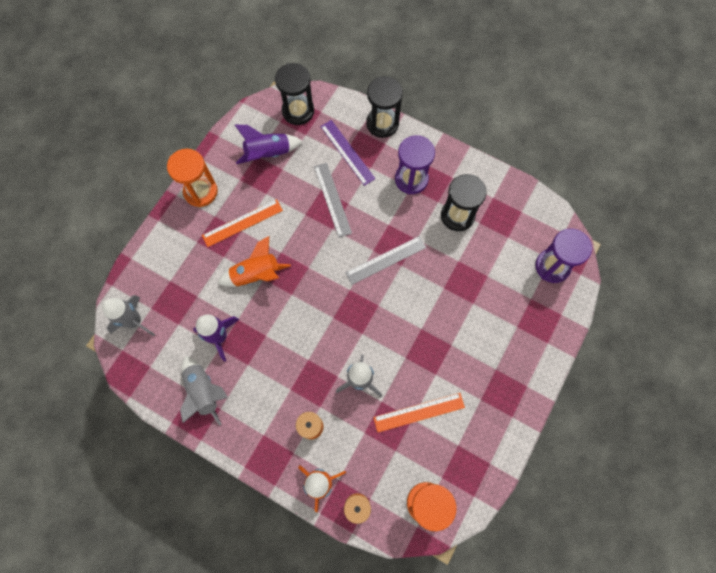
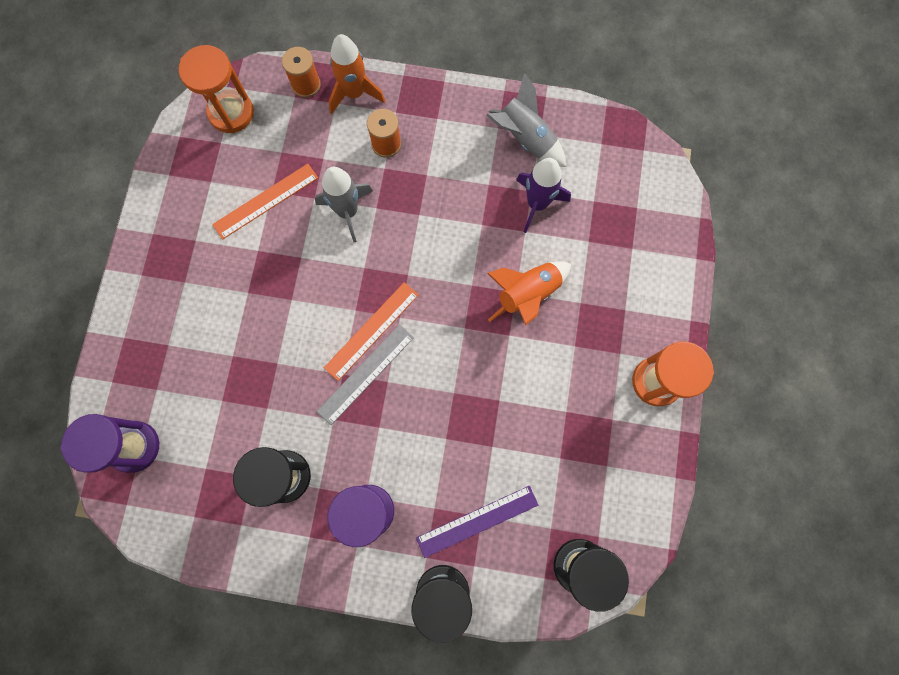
camera: 160 degrees right, 5 degrees up
(134, 321) = (647, 186): grey rocket -> none
(242, 223) = (578, 357): orange ruler -> orange ruler (371, 330)
(268, 154) = (591, 475): purple rocket -> none
(332, 199) = (470, 436): grey ruler -> none
(347, 152) = (477, 521): purple ruler -> purple ruler turned 60 degrees counterclockwise

